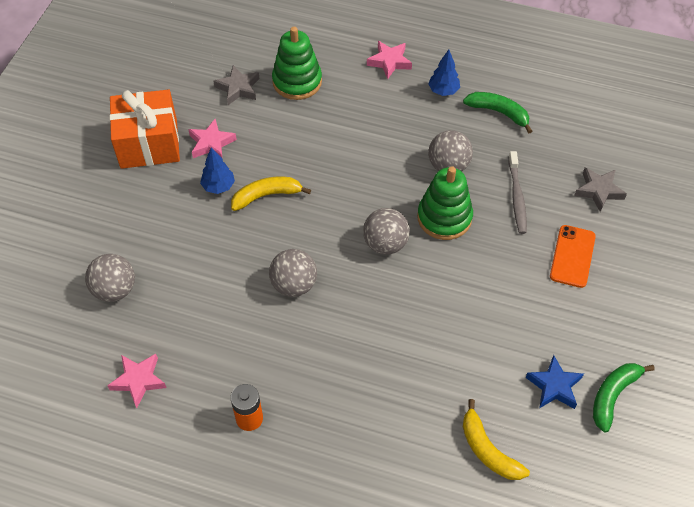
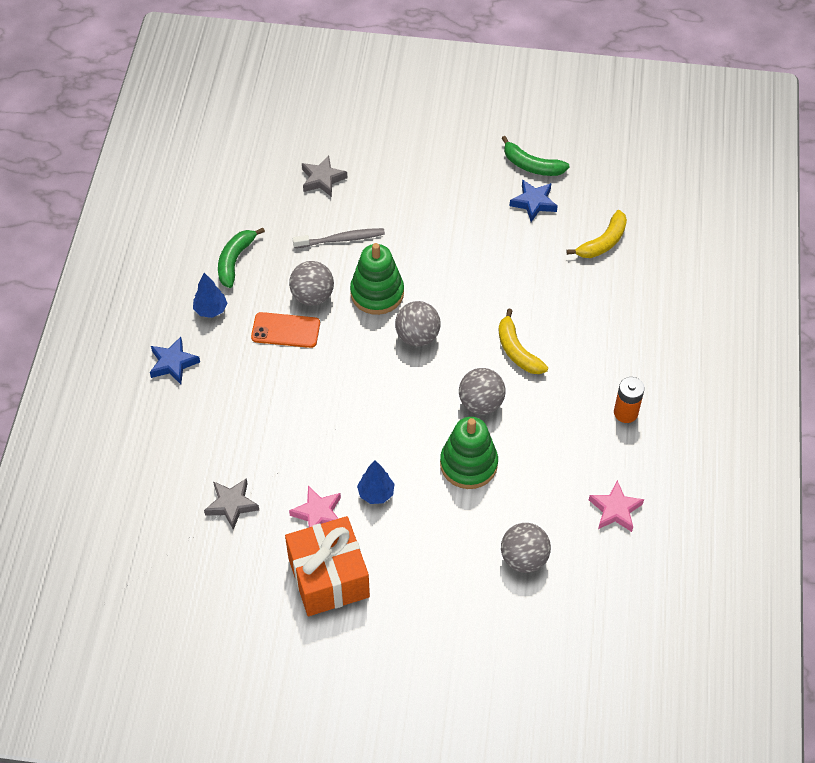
camera: 100 degrees left, 0 degrees up
(266, 196) = (379, 446): yellow banana -> yellow banana (517, 351)
(297, 81) = (214, 447): green stacking toy -> green stacking toy (468, 464)
(389, 62) = (173, 363): pink star -> blue star
(572, 256) = (401, 195): orange phone -> orange phone (285, 330)

